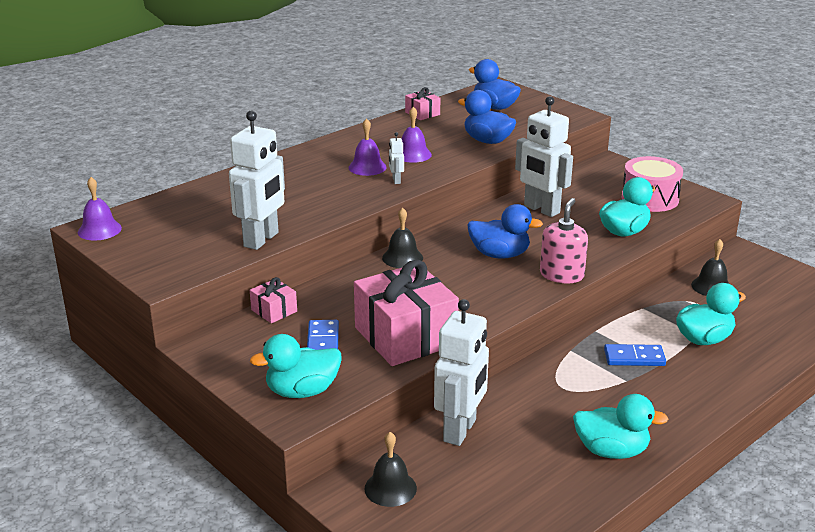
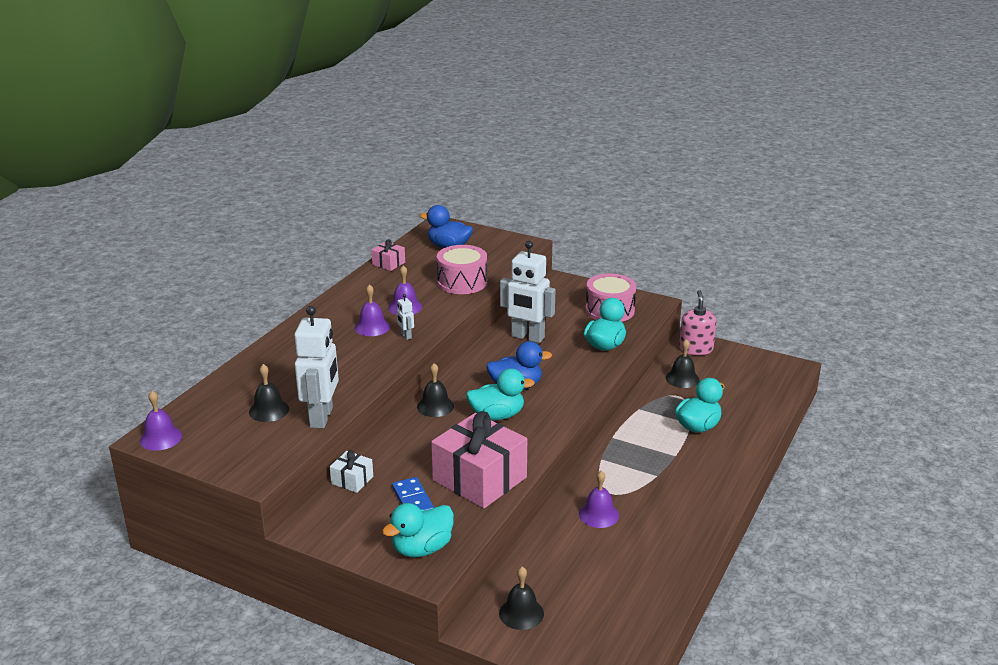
camera: 20 degrees left, 0 degrees up
(215, 224) = (269, 410): none -> black bell
(274, 310) = (352, 480): pink gift -> white gift
(460, 431) = (550, 550): white robot -> none
(487, 141) = (462, 282): blue duck -> pink drum
(535, 406) = (598, 514): none -> purple bell
(561, 275) = (576, 395): pink soap dispenser -> pink soap dispenser (696, 349)
(611, 451) = (675, 538): turquoise duck -> turquoise duck (497, 415)
(634, 358) = (653, 454): blue domino -> none

